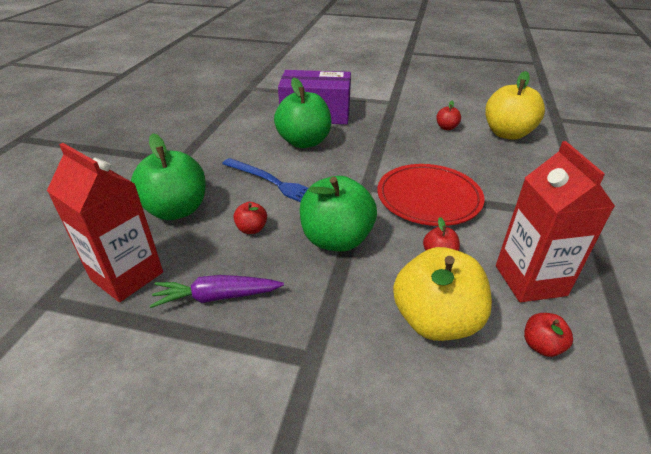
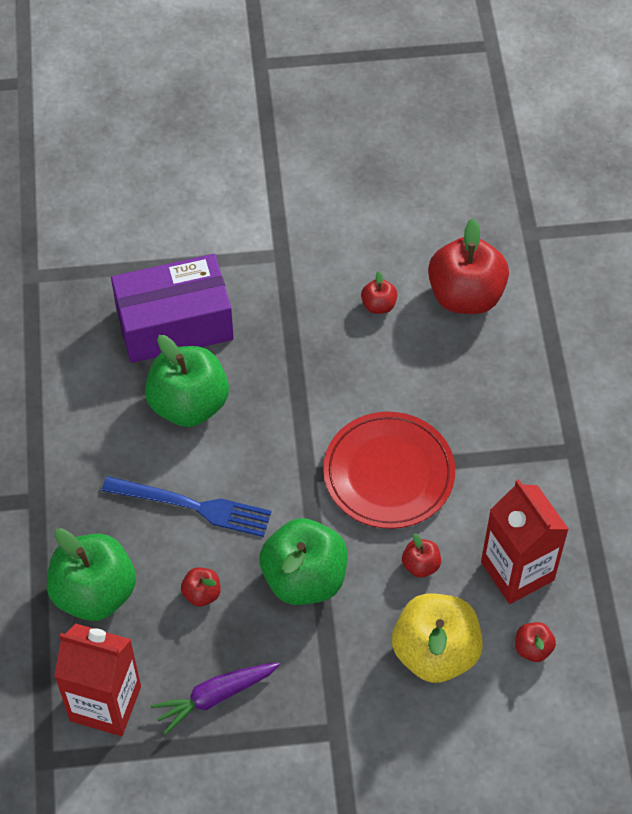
camera: 20 degrees left, 20 degrees up
(507, 134) = (465, 295): yellow apple -> red apple

